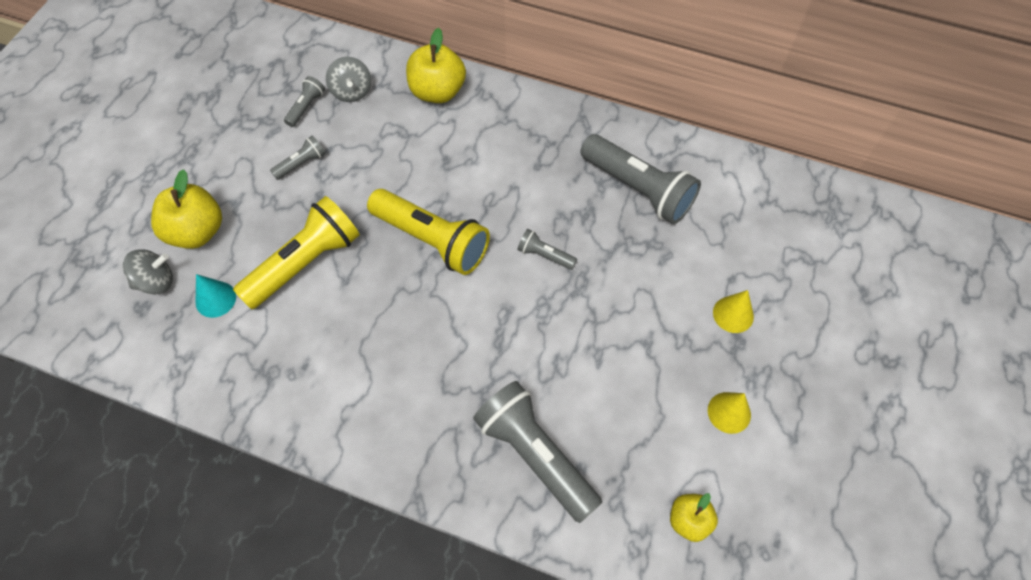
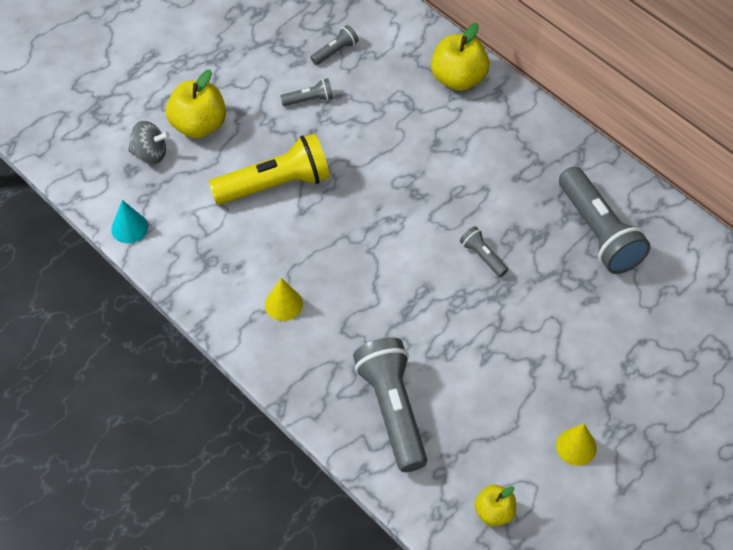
camera: 25 degrees right, 5 degrees down
(215, 299) = (191, 186): turquoise cone -> turquoise cone (129, 228)
(351, 91) = (381, 51): grey spinning top -> none
(432, 240) = (391, 206): yellow flashlight -> none
(733, 314) = (626, 371): yellow cone -> yellow cone (283, 304)

